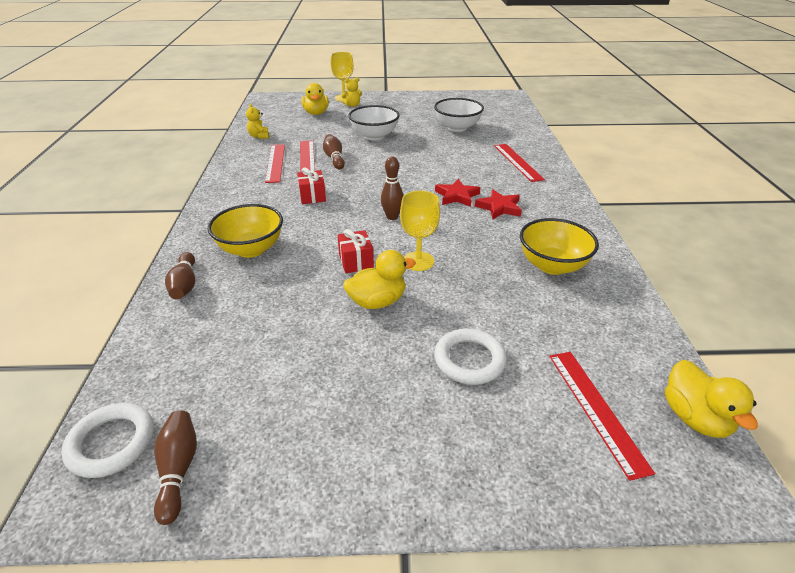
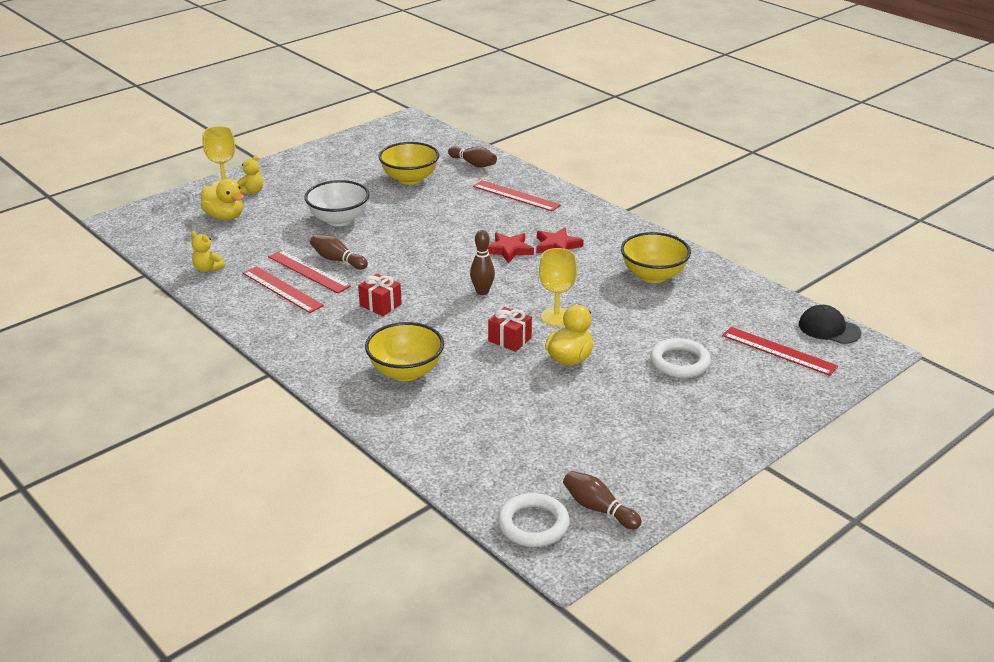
camera: 40 degrees left, 5 degrees down
(185, 285) = (400, 423): brown bowling pin -> brown bowling pin (473, 164)
(457, 128) = (410, 179): white bowl -> yellow bowl
(694, 417) = (829, 329): yellow duck -> black cap

